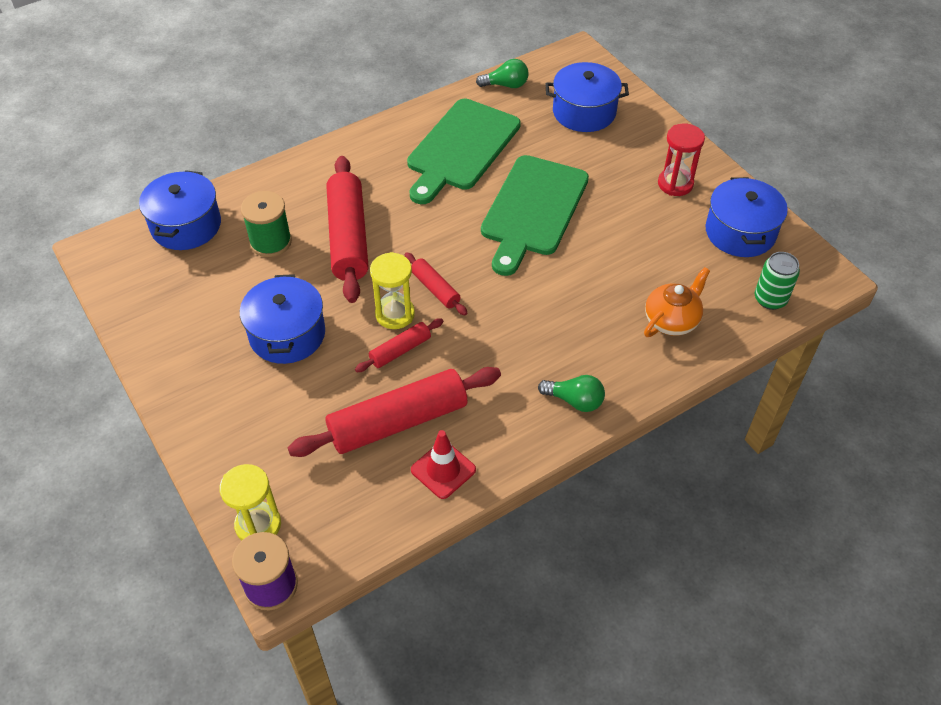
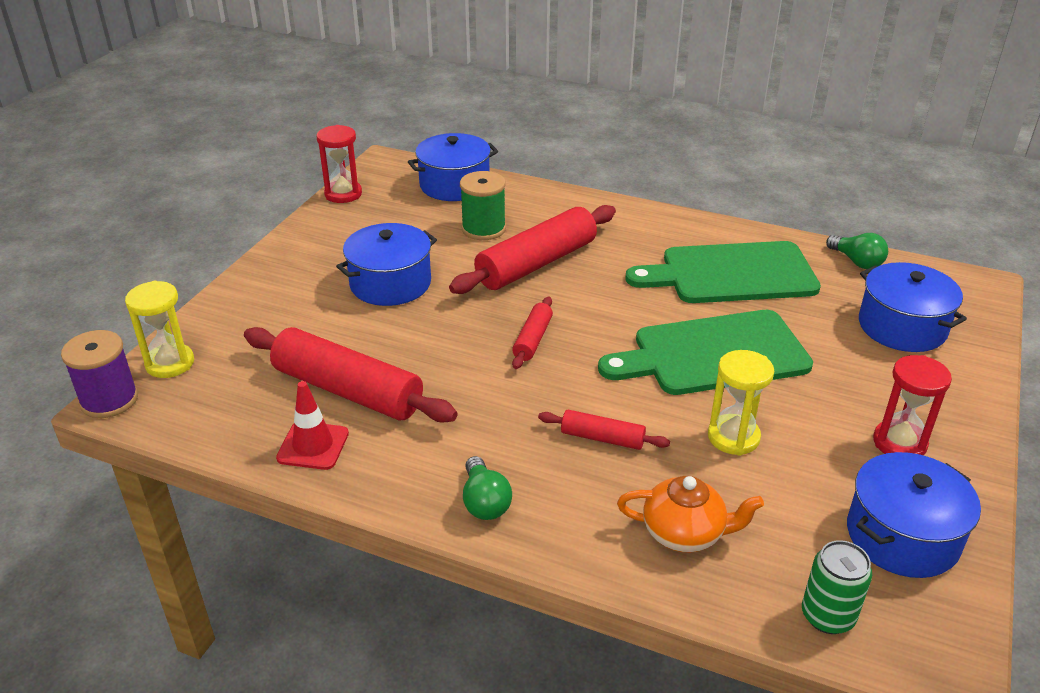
camera: 55 degrees right, 15 degrees down
(118, 302) = (343, 194): none -> red hourglass
(395, 314) = (475, 330): yellow hourglass -> yellow hourglass (733, 437)
(400, 350) = (434, 353): red rolling pin -> red rolling pin (602, 438)

